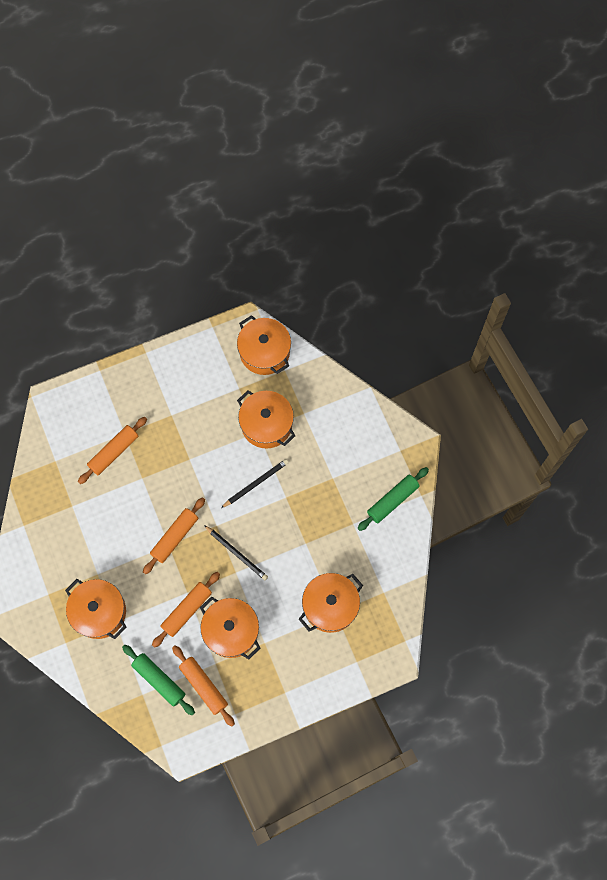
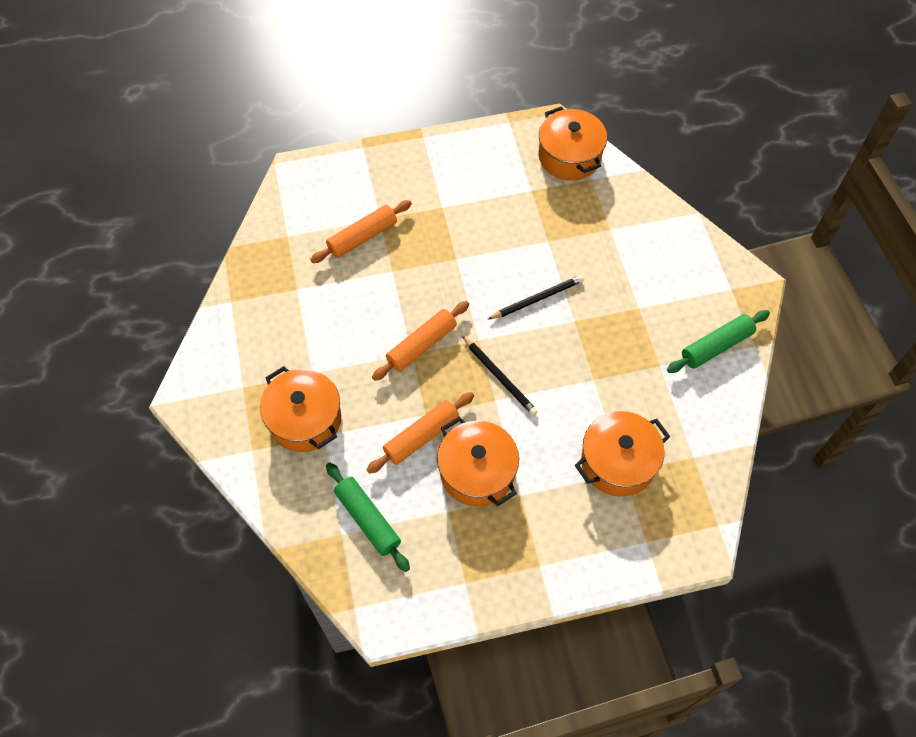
camera: 10 degrees right, 10 degrees down
(203, 686) = (427, 537): orange rolling pin -> none
(266, 424) = (561, 234): orange pot -> none

